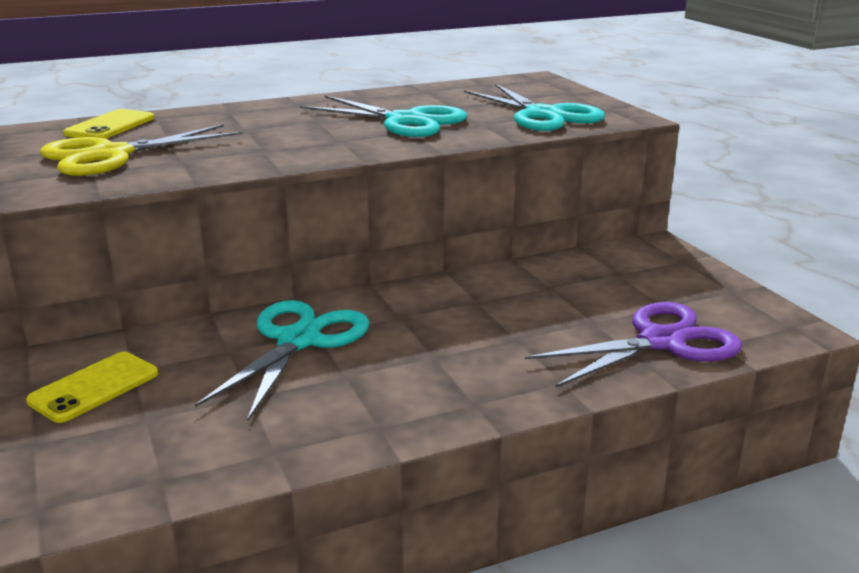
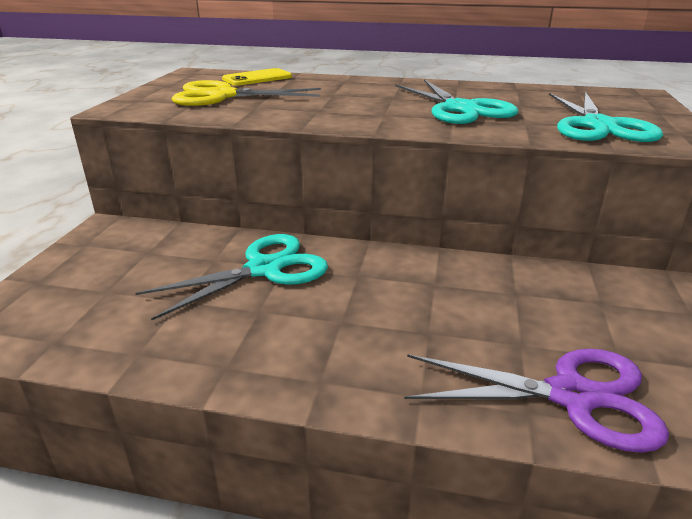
camera: 35 degrees right, 5 degrees up
(94, 387) = (113, 256): yellow phone -> none

